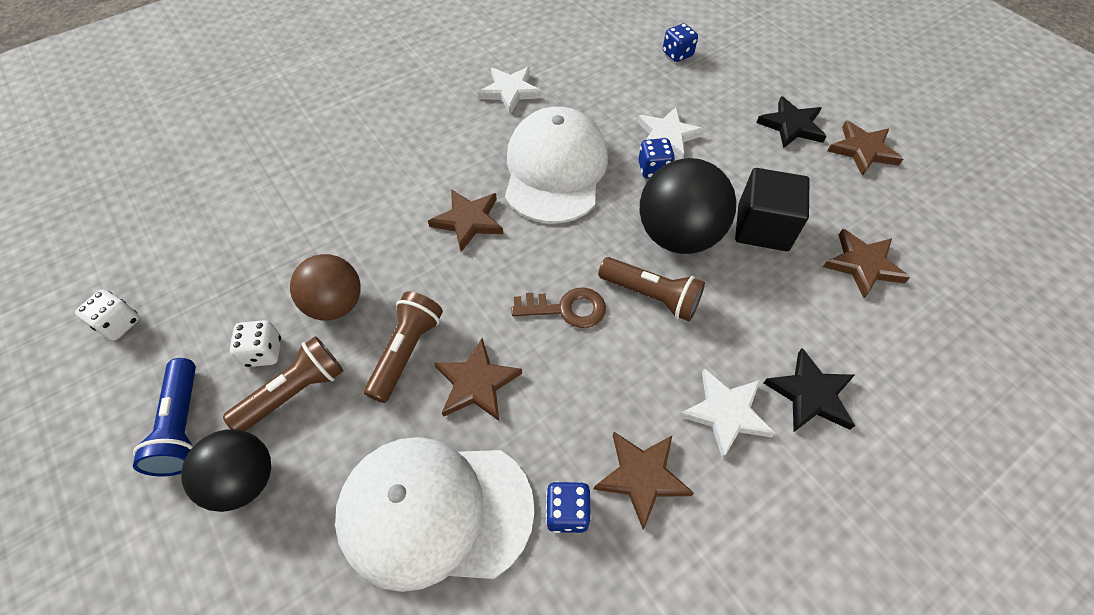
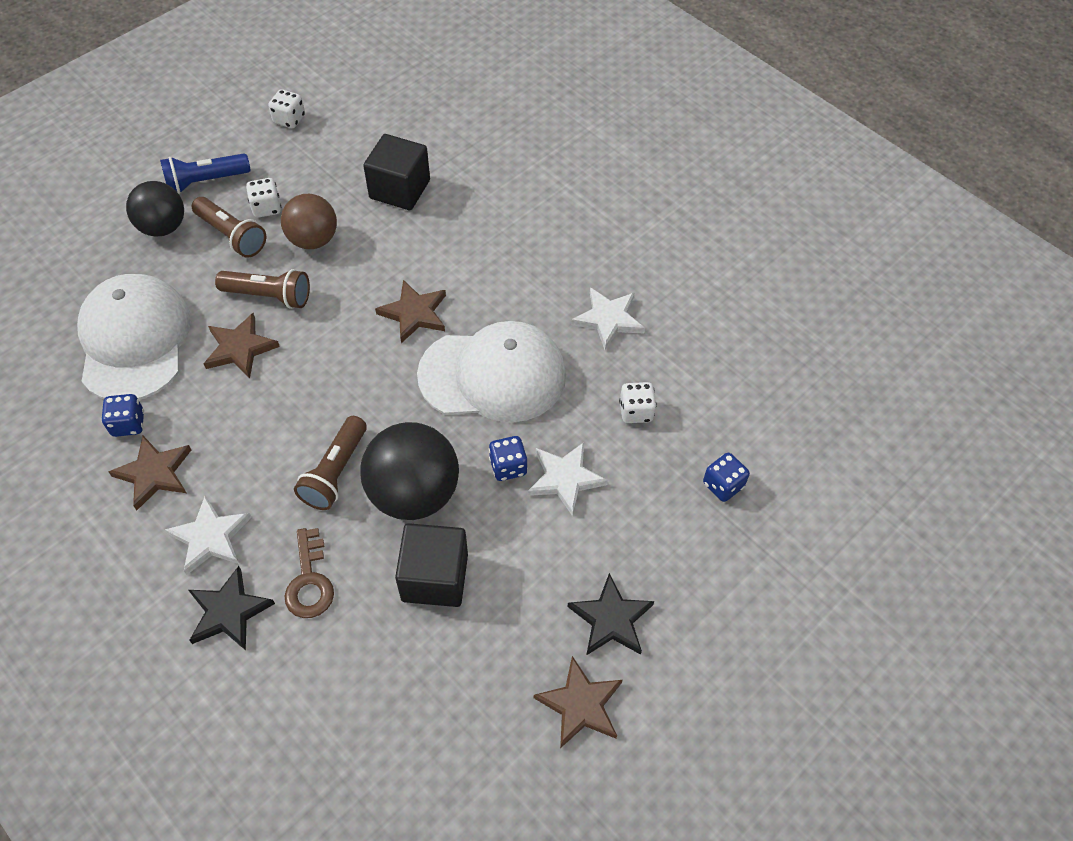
camera: 80 degrees right, 0 degrees up
(293, 221) = (399, 189): none -> black cube
(566, 309) = (317, 404): brown key -> brown key (309, 581)
(606, 88) = (636, 411): none -> white dice
(863, 265) = (390, 681): brown star -> none

